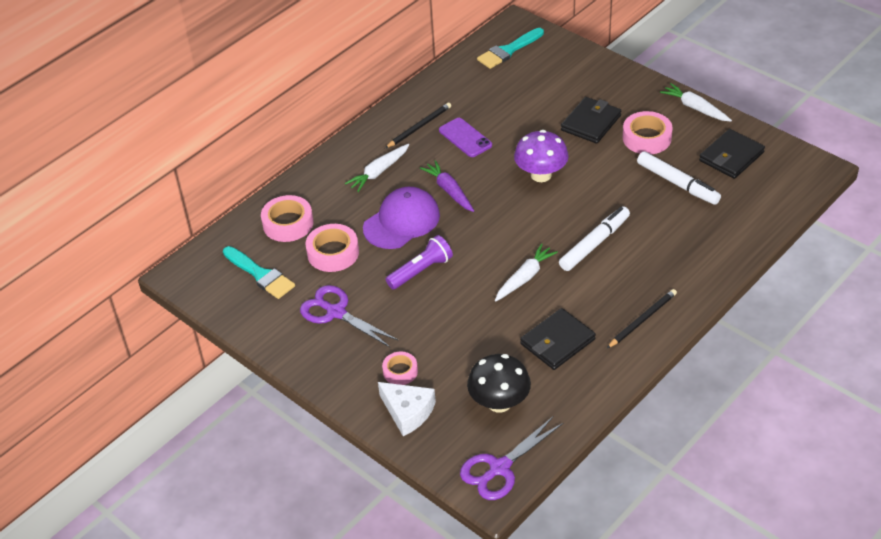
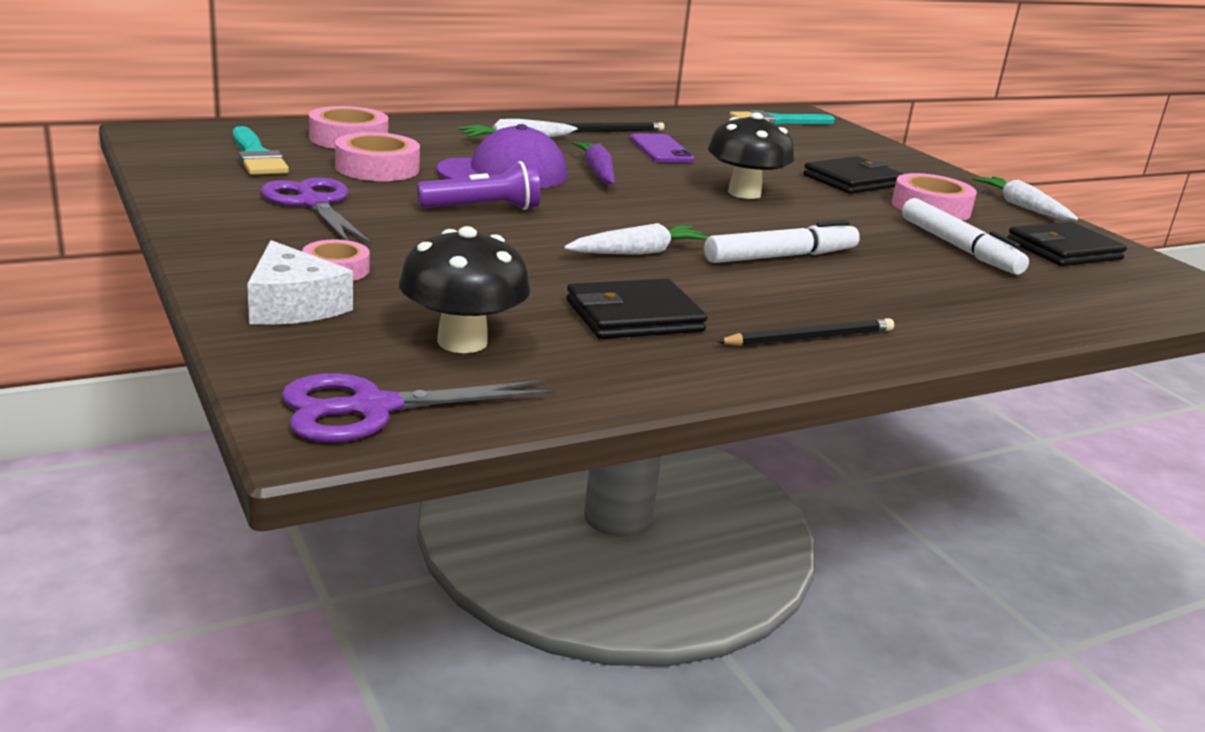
camera: 15 degrees right, 20 degrees down
(541, 175) = (744, 193): purple mushroom -> black mushroom

